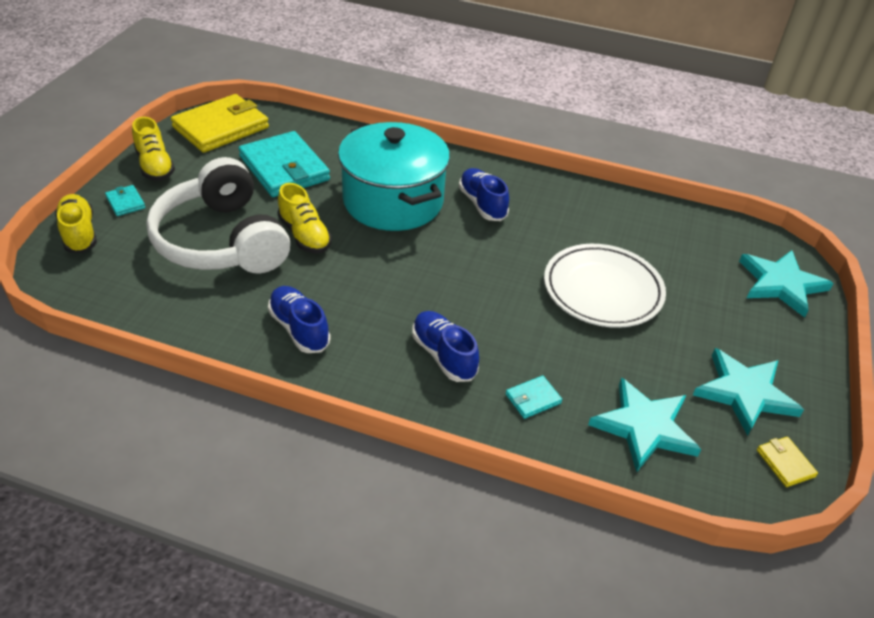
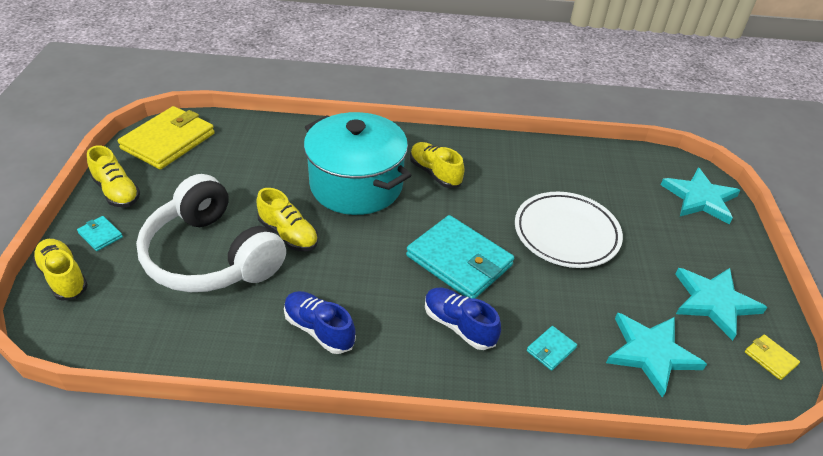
camera: 15 degrees left, 0 degrees up
(284, 168) = (244, 171): turquoise wallet -> turquoise wallet (459, 261)
(482, 204) = (435, 173): blue shoe -> yellow shoe

